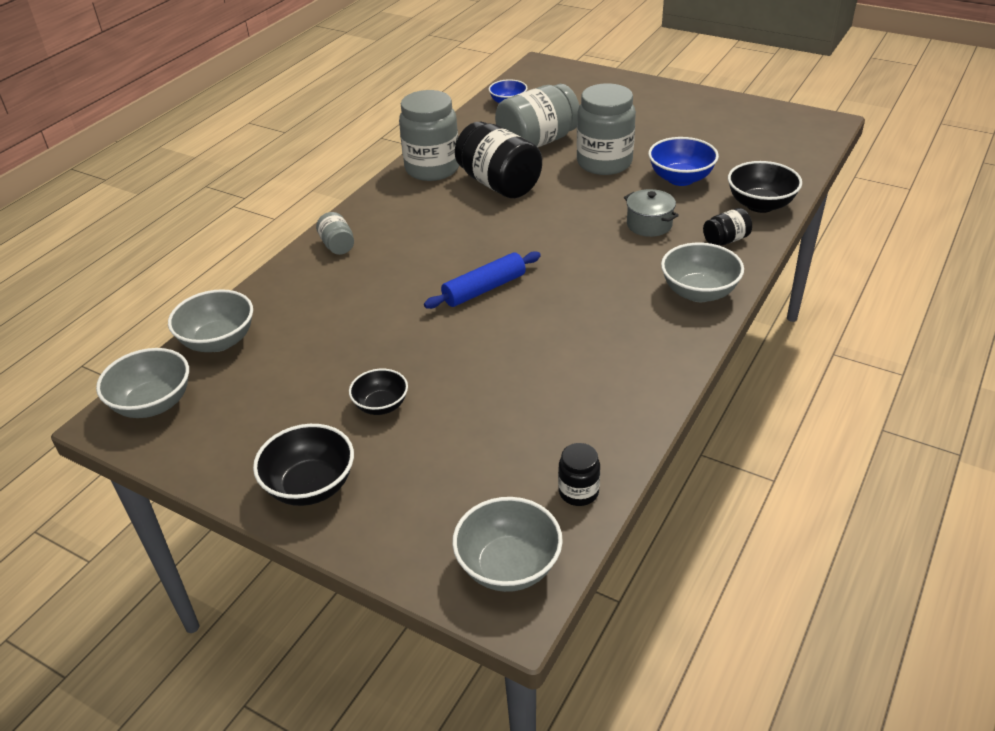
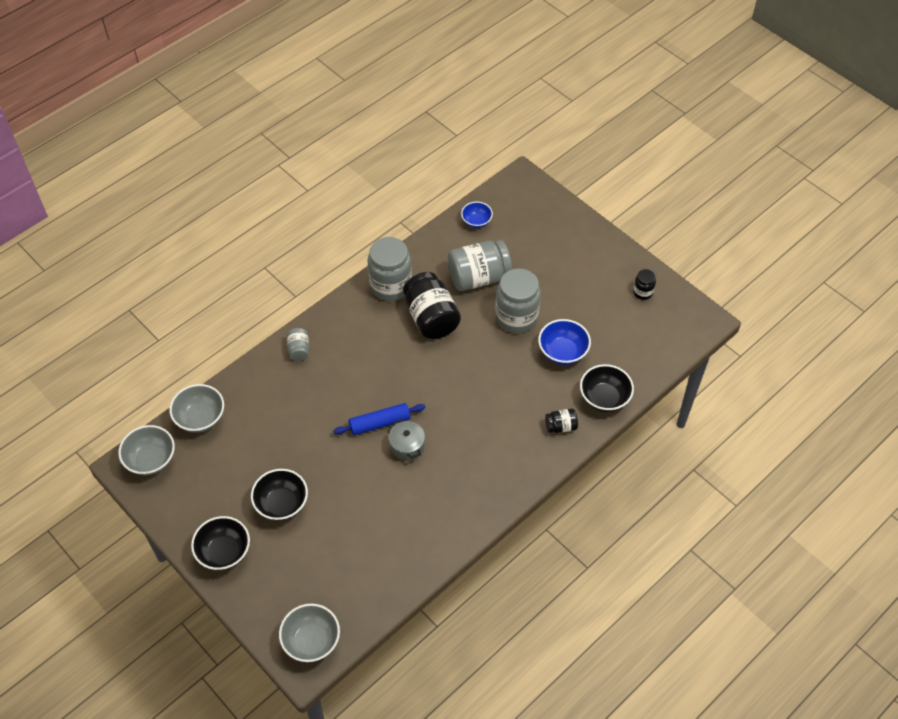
camera: 15 degrees right, 15 degrees up
(381, 405) = (282, 504): black bowl -> black bowl, size x1.54
(578, 492) = (369, 605): black jar -> black jar (642, 292)
(649, 225) = (516, 394): grey pot -> grey pot (407, 446)
(699, 292) = (516, 470): grey bowl -> none

